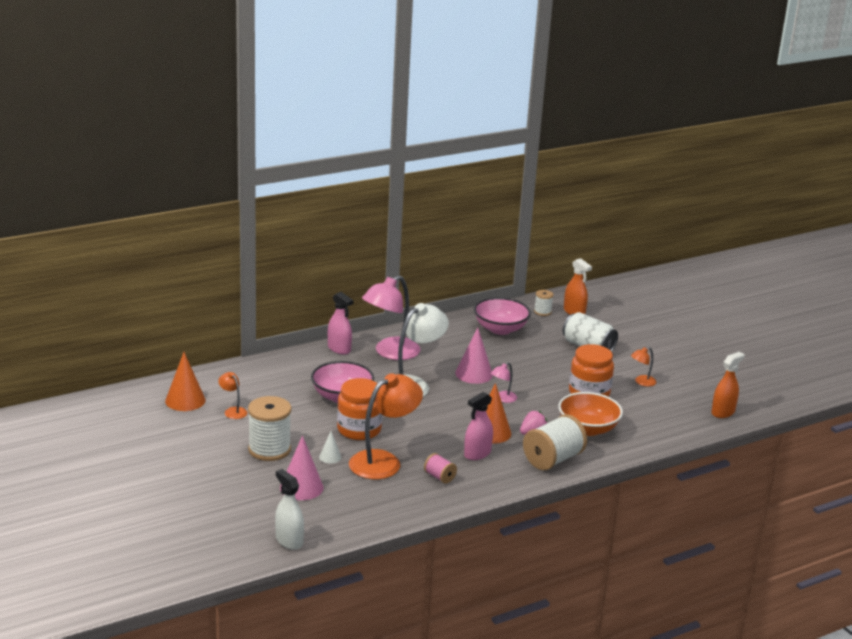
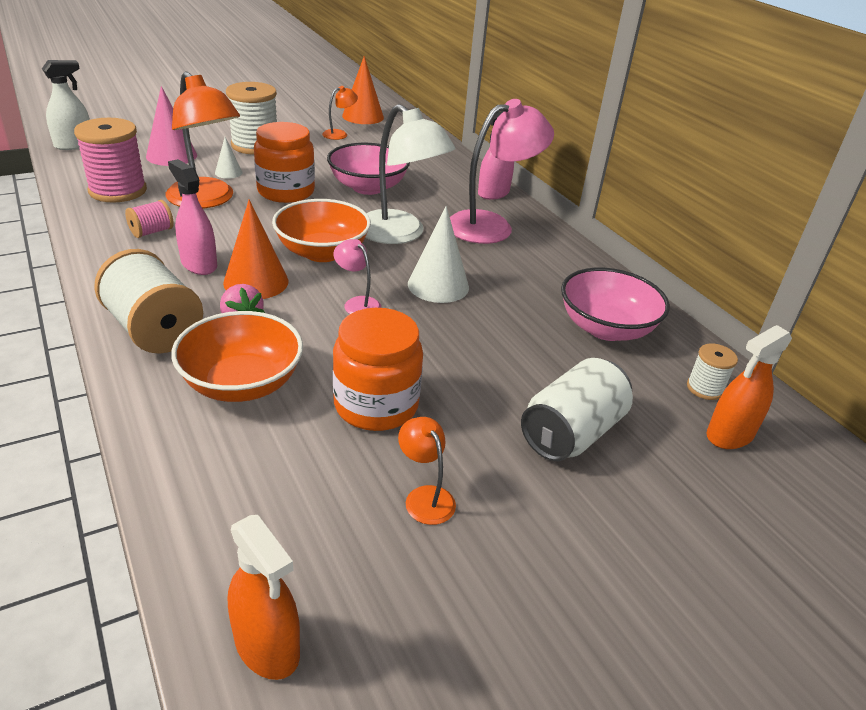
camera: 90 degrees right, 10 degrees up
(377, 502) = (118, 191): none -> pink spool
(390, 353) = (491, 225): pink lamp -> pink lamp turned 105 degrees clockwise
(447, 412) = (322, 252): none -> orange bowl
(474, 374) = (438, 285): pink cone -> white cone

